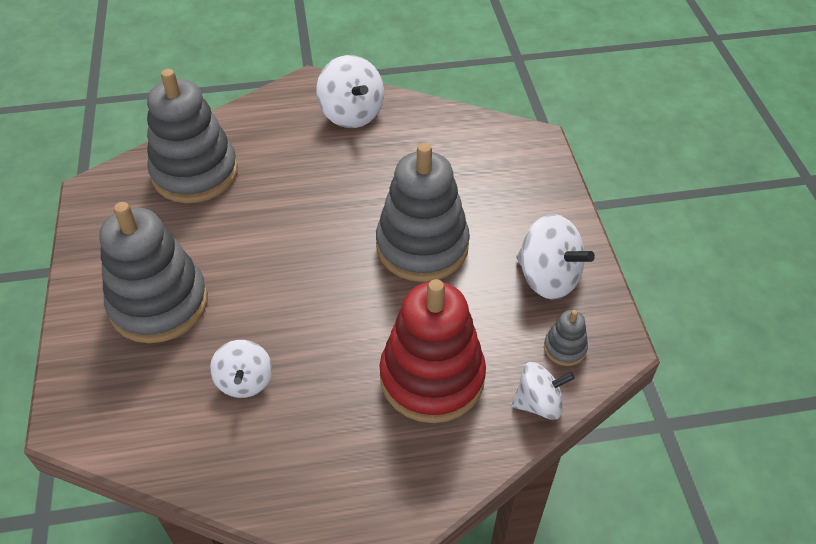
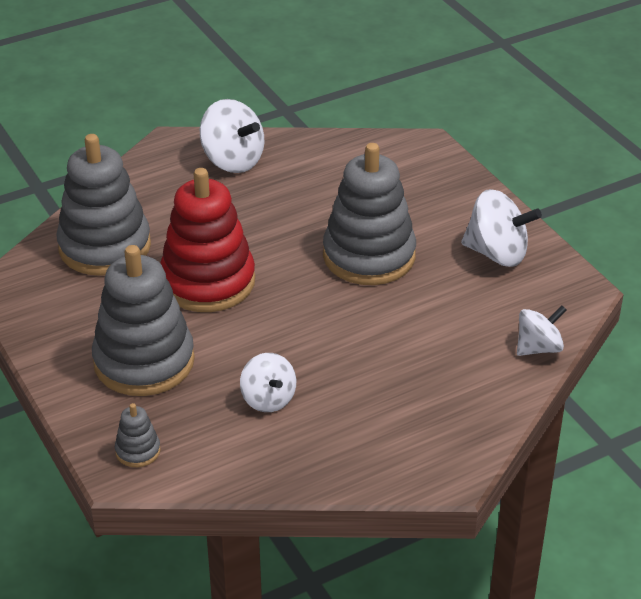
camera: 20 degrees left, 10 degrees down
(432, 377) = (436, 353): red stacking toy -> red stacking toy (208, 282)
(565, 348) = (539, 302): grey stacking toy -> grey stacking toy (138, 451)

